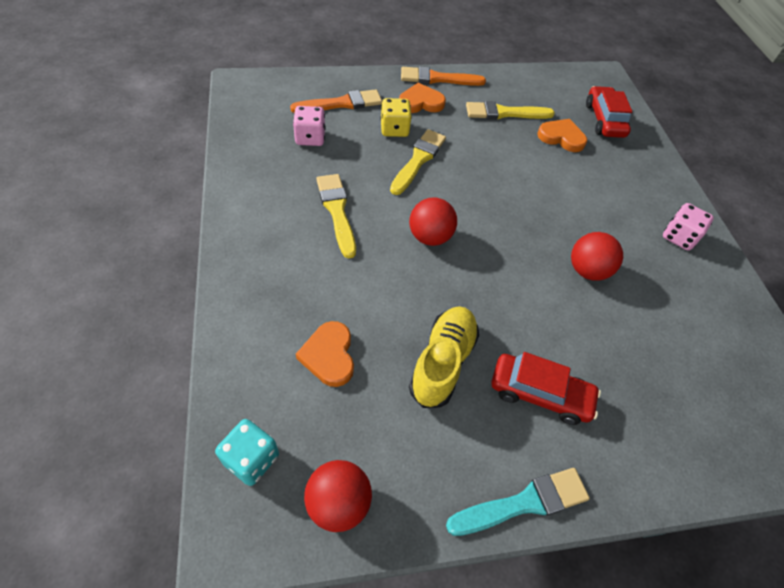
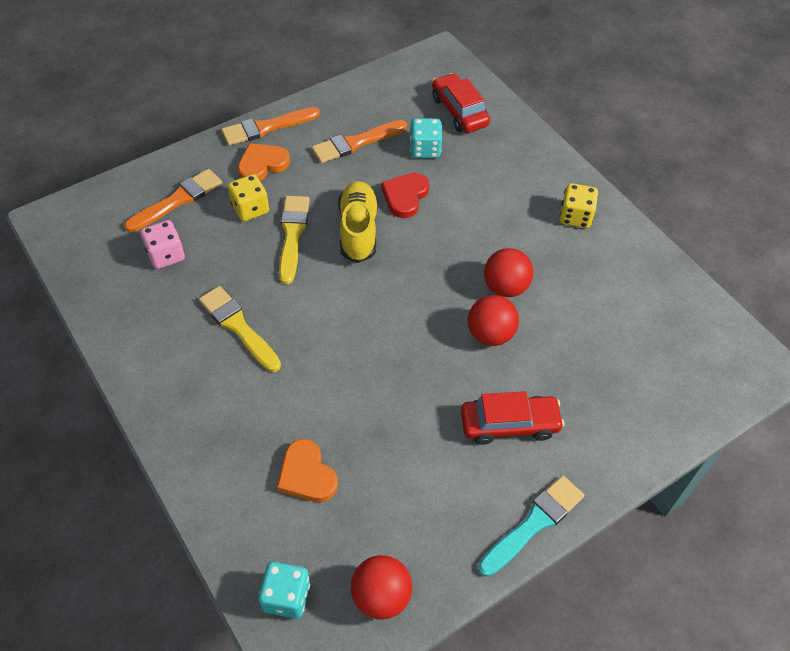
camera: 20 degrees left, 0 degrees up
(430, 237) = (344, 315): red ball -> red ball (490, 334)
(442, 362) = (412, 434): yellow shoe -> yellow shoe (358, 230)
(504, 113) = (356, 143): yellow brush -> orange brush
(528, 166) = (405, 196): none -> red heart
(561, 137) = (425, 149): orange heart -> turquoise dice
(679, 237) = (575, 216): pink dice -> yellow dice

